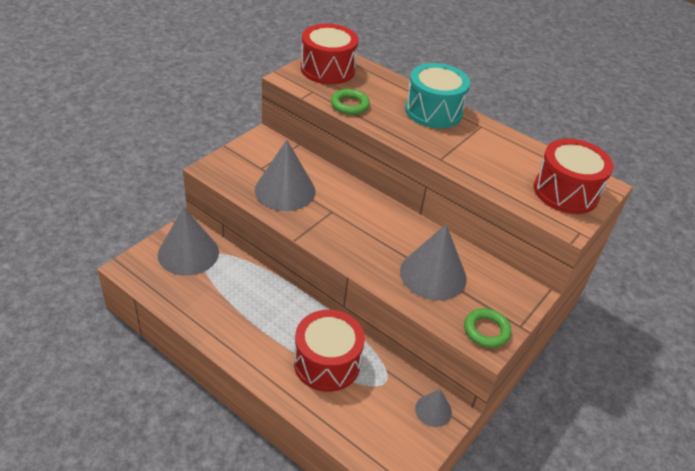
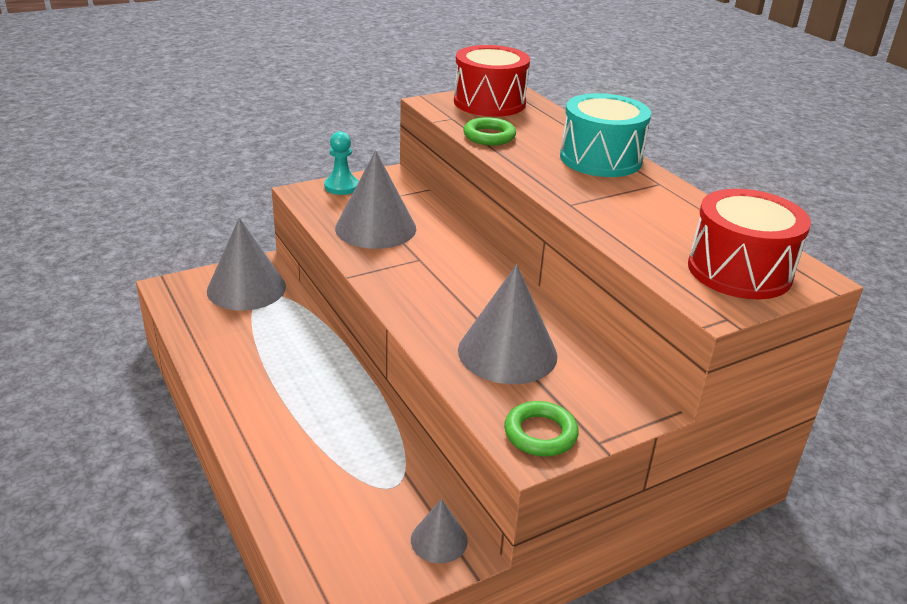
camera: 25 degrees right, 10 degrees down
(235, 156) = (341, 187): none -> turquoise pawn
(327, 363) = (330, 442): red drum -> none

